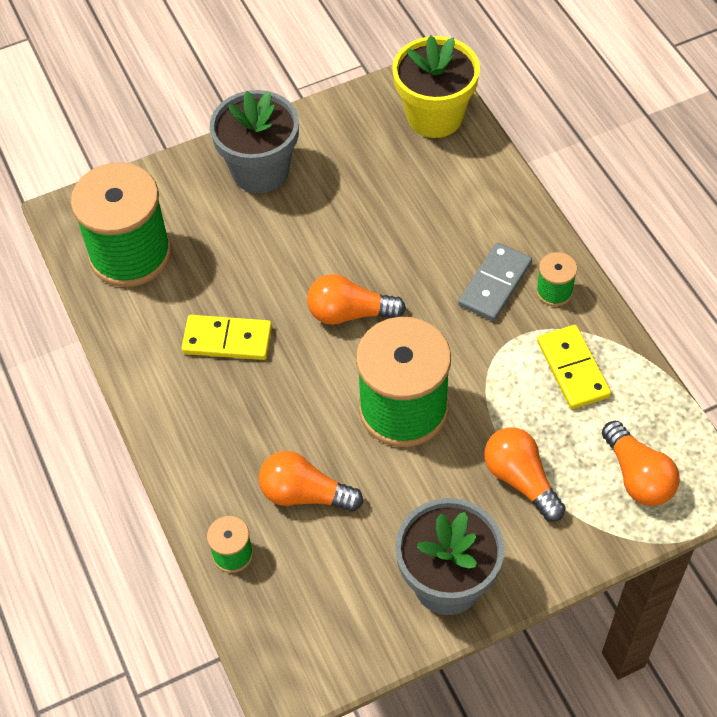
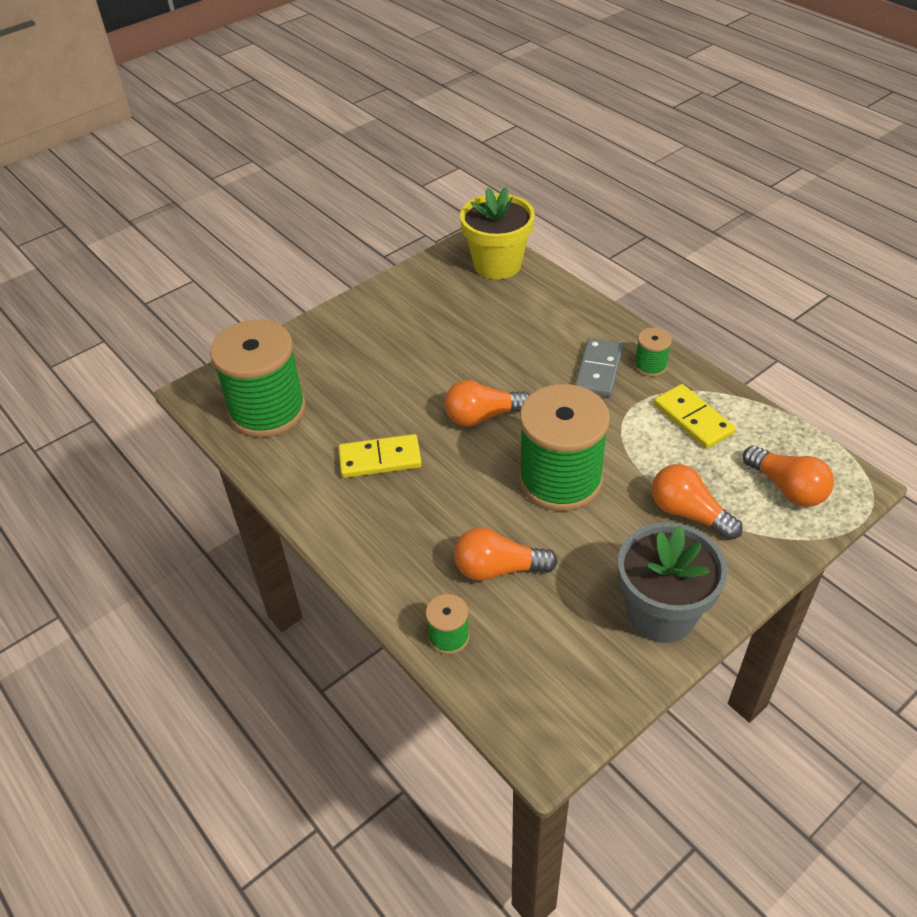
camera: 15 degrees left, 10 degrees down
(260, 171) = (364, 328): grey flower pot -> none

